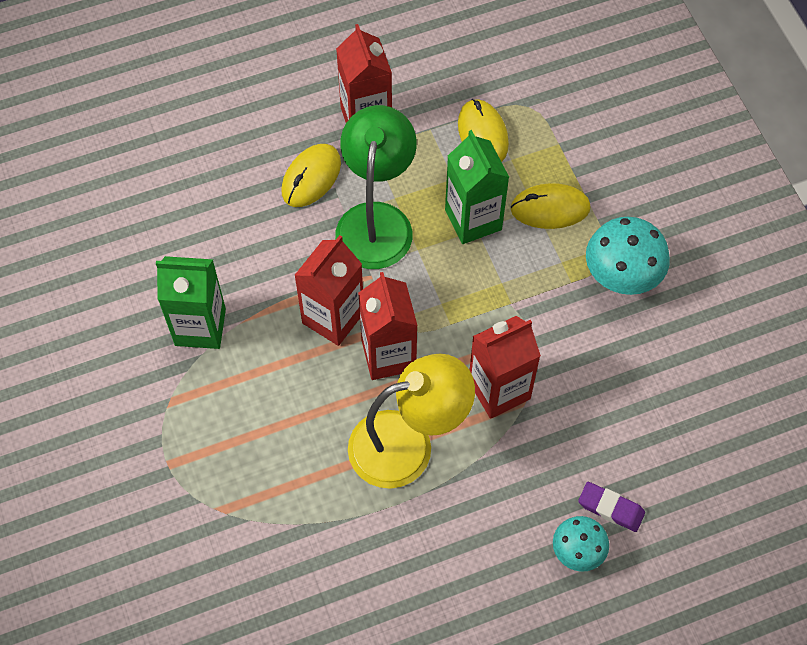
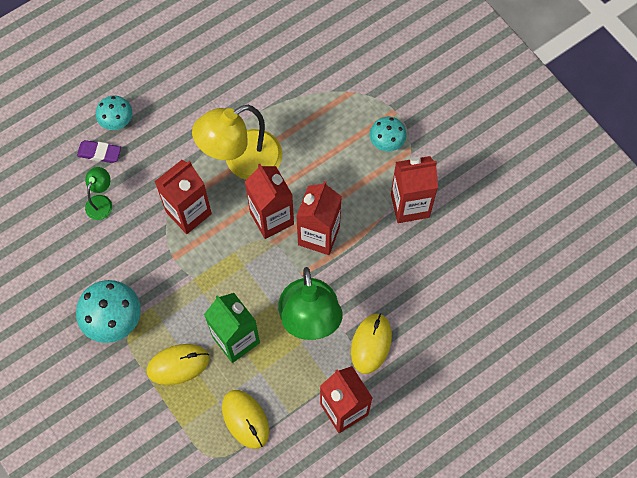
camera: 165 degrees right, 5 degrees up
(198, 420) = (386, 143): none -> turquoise mushroom
(200, 327) = (410, 205): green carton -> red carton
(617, 435) = (101, 202): none -> green lamp

